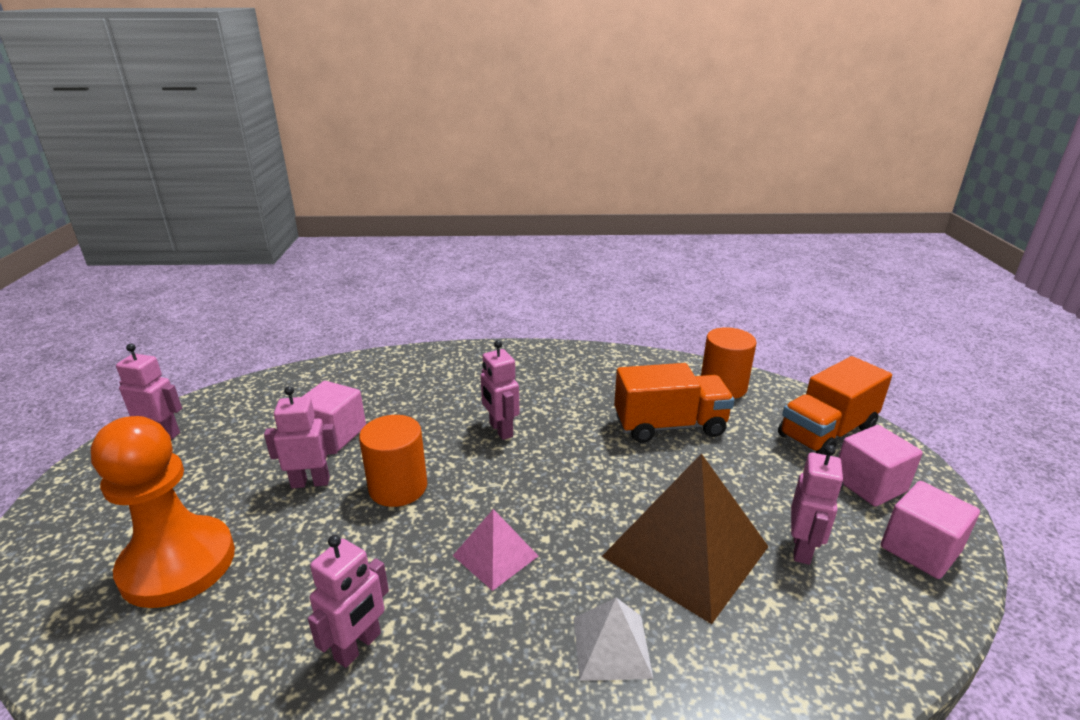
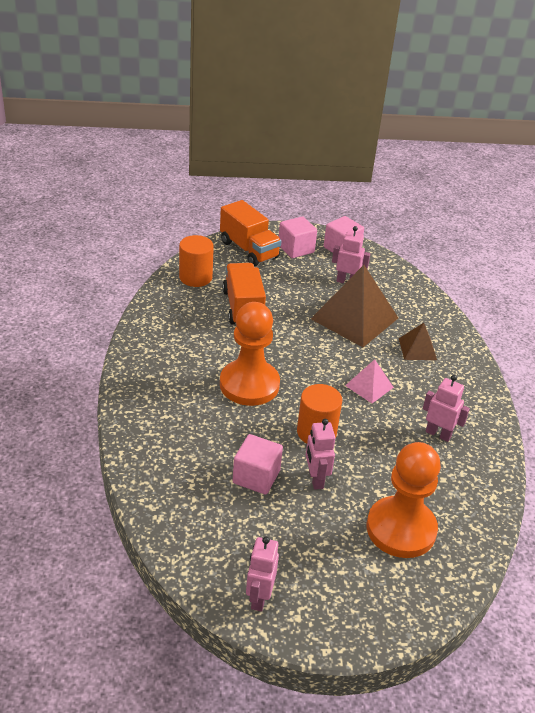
camera: 95 degrees left, 10 degrees up
(500, 430) = (249, 385): pink robot -> orange pawn
(611, 646) = (417, 349): white pyramid -> brown pyramid

